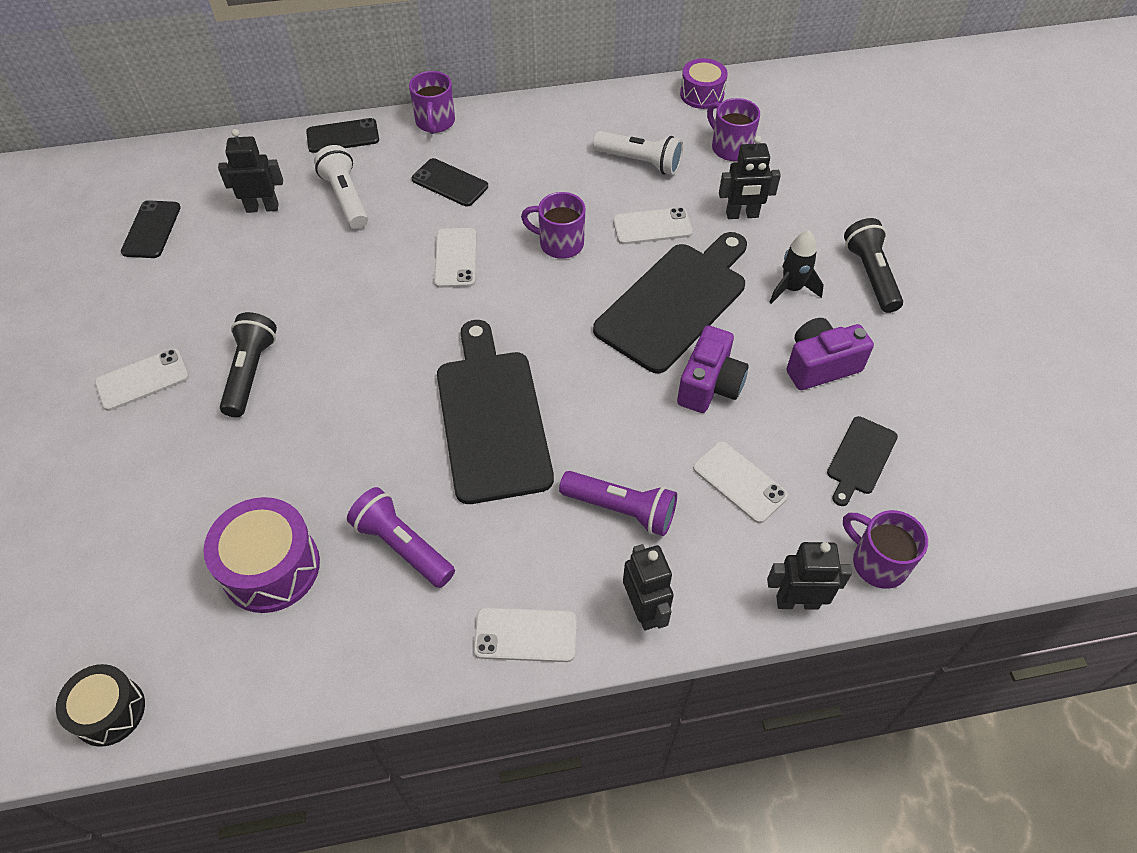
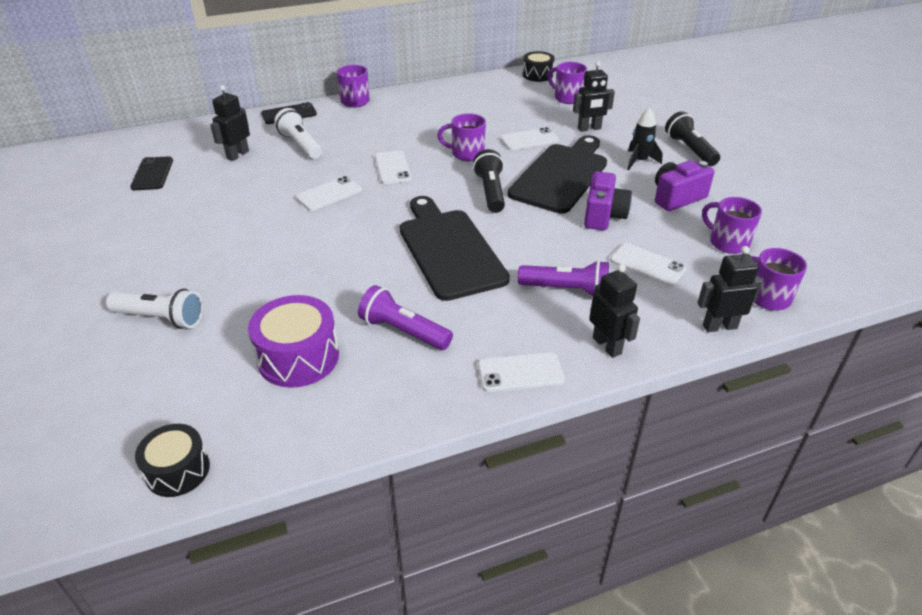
camera: 10 degrees left, 15 degrees down
(142, 380) = (163, 257): white phone -> white phone (329, 194)
(250, 372) = (251, 244): black flashlight -> black flashlight (490, 192)
(262, 207) = (237, 155): black robot -> black robot turned 45 degrees counterclockwise
(450, 183) = (375, 130): black phone -> none
(640, 162) = (508, 109): white flashlight -> white flashlight (161, 318)
(702, 94) = (537, 75): purple drum -> black drum
(860, 458) = (727, 242): black cutting board -> purple mug

